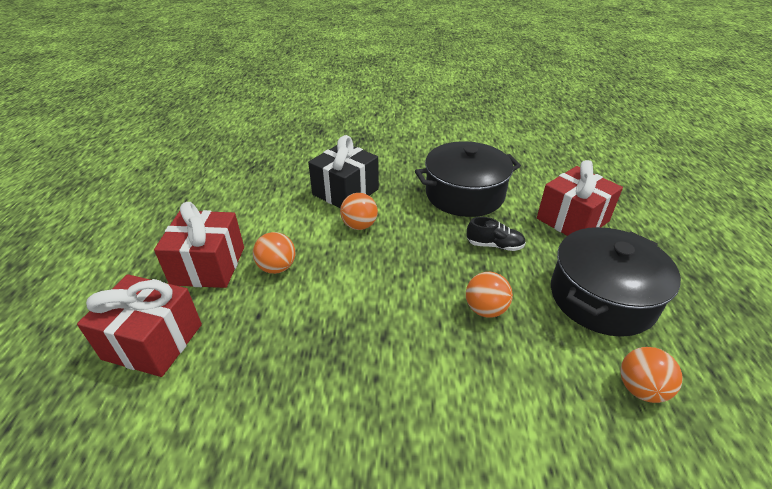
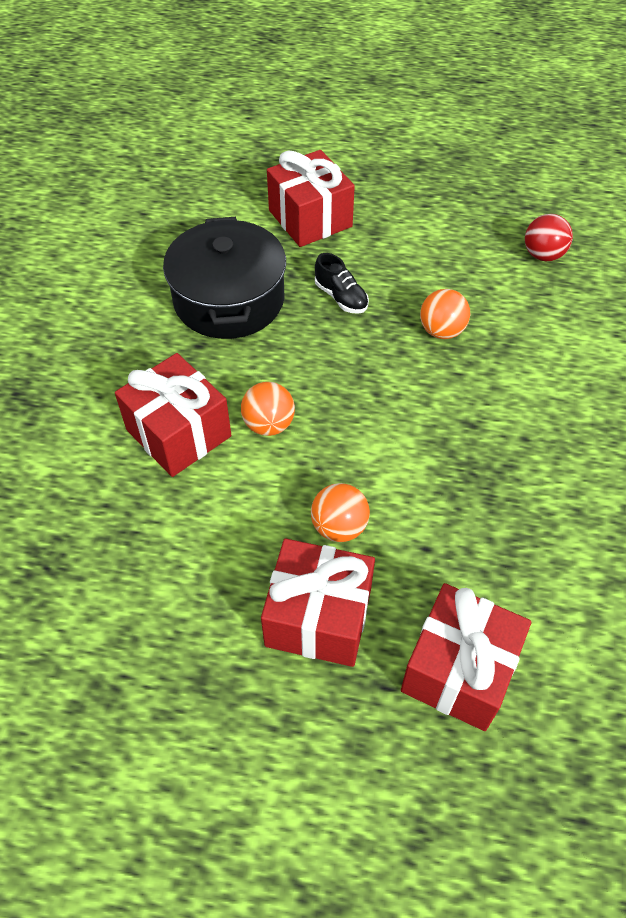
camera: 80 degrees left, 15 degrees up
(345, 192) = (178, 433): black gift -> red gift
(494, 245) = (341, 297): black shoe -> black shoe turned 120 degrees clockwise
(602, 297) = (436, 240): black pot -> none
(640, 389) = (543, 255): orange ball -> red ball

